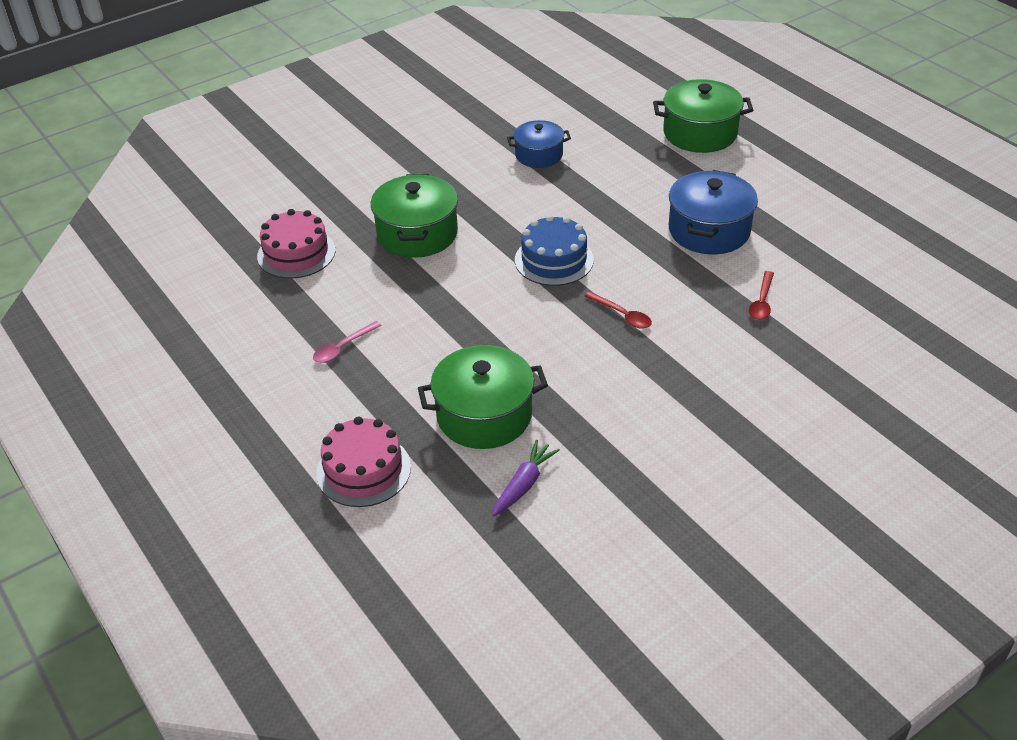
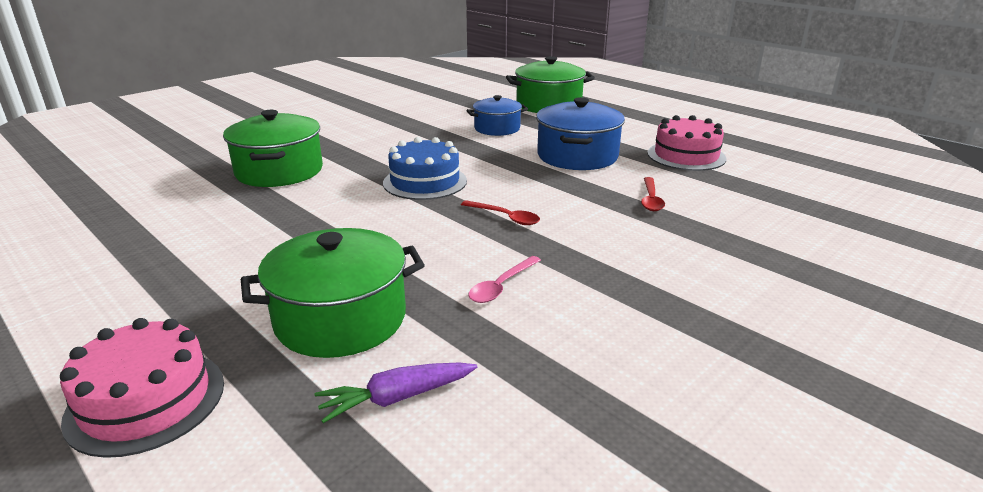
camera: 10 degrees left, 15 degrees down
(296, 253) = (138, 191): pink cake -> pink cake (686, 156)
(343, 347) = (164, 264): pink spoon -> pink spoon (501, 286)
(524, 484) = (397, 398): purple carrot -> purple carrot turned 135 degrees counterclockwise
(539, 155) = (406, 121): blue pot -> blue pot (497, 128)

